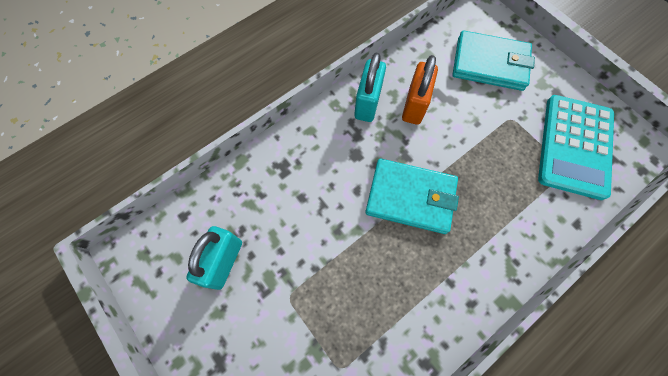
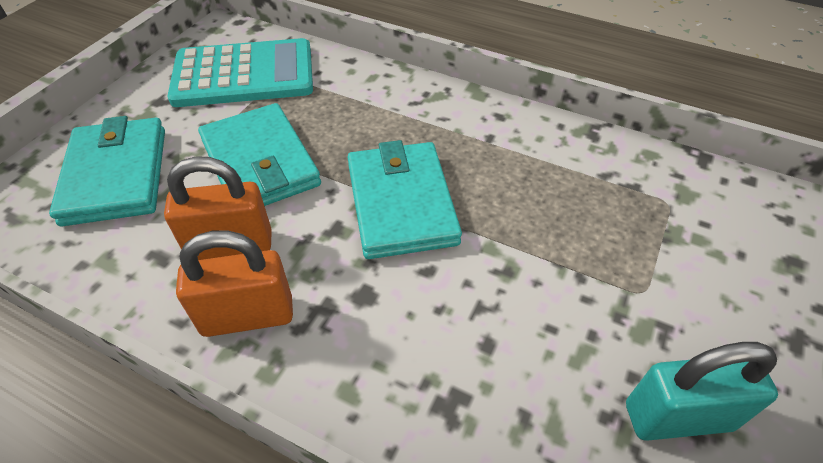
camera: 115 degrees left, 20 degrees down
(368, 103) = (247, 316): turquoise padlock -> orange padlock
(475, 134) = (260, 163): none -> turquoise wallet

